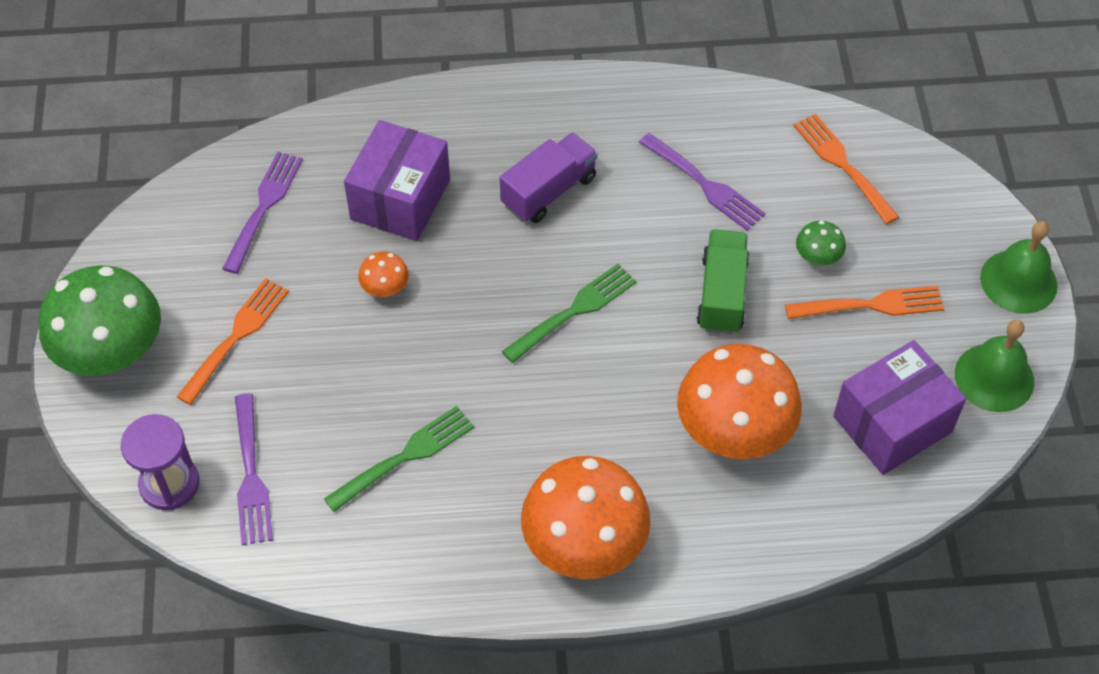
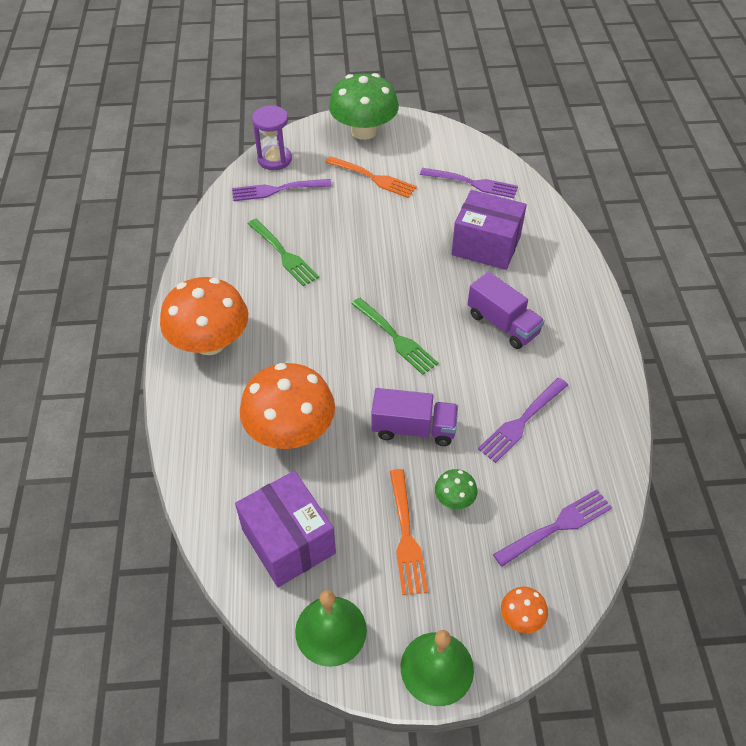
camera: 90 degrees right, 5 degrees down
(385, 288) = (412, 241): orange mushroom -> orange mushroom (521, 617)
(722, 294) = (413, 429): green truck -> purple truck
(844, 166) = (556, 527): orange fork -> purple fork

